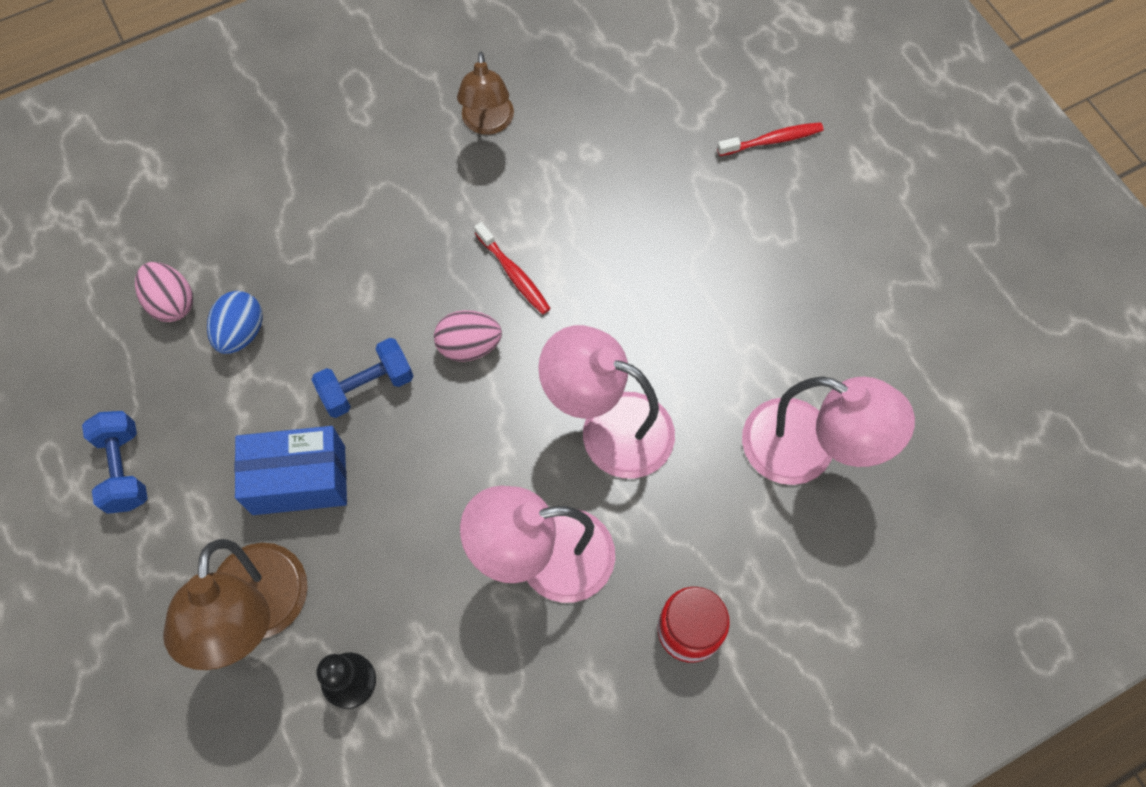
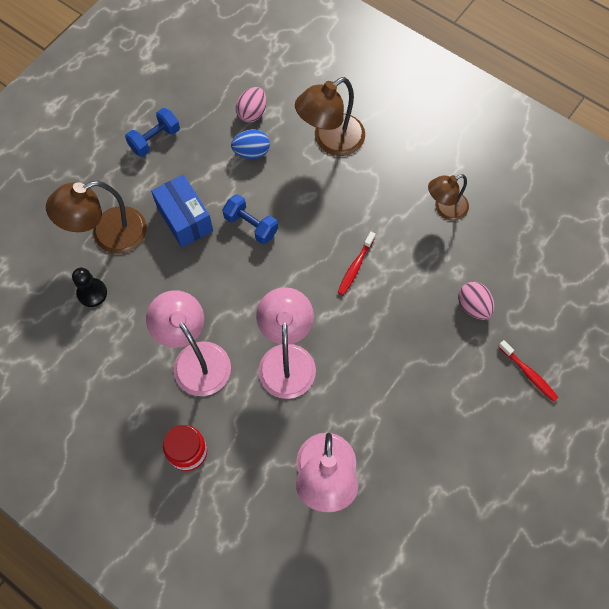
camera: 65 degrees right, 0 degrees up
(291, 216) = (330, 141): none -> brown lamp
(469, 346) = (299, 264): pink egg -> pink egg (473, 306)

